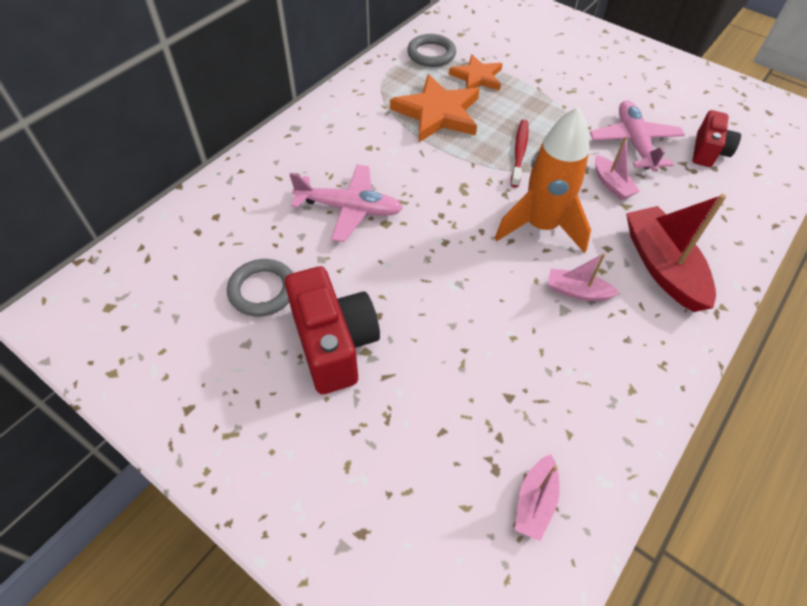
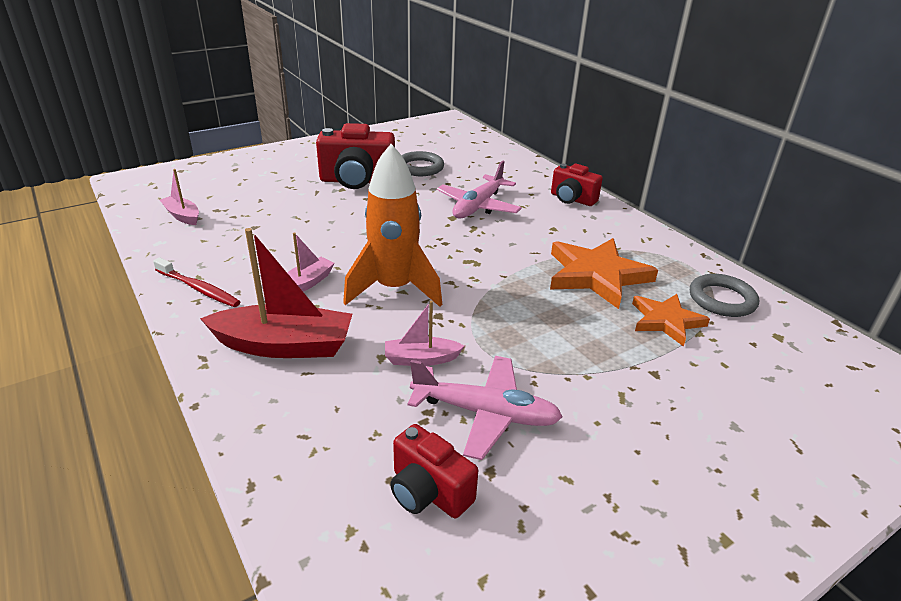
camera: 110 degrees right, 20 degrees down
(298, 143) = (572, 199): none -> red camera
(519, 153) = (508, 309): red toothbrush -> red toothbrush (198, 288)

